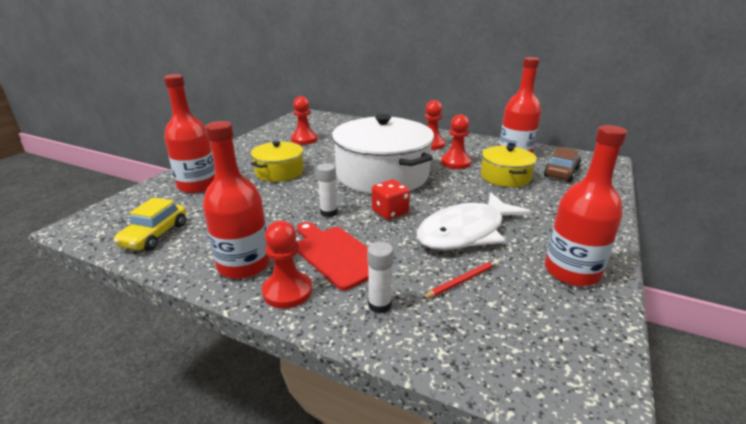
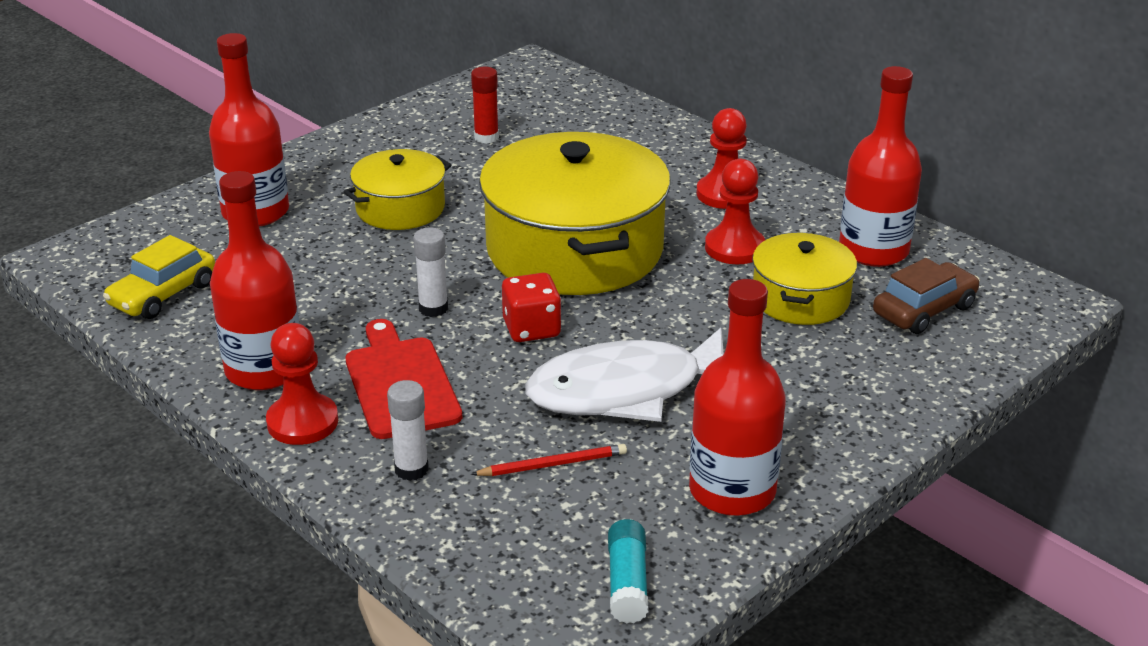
camera: 20 degrees right, 5 degrees up
(304, 139) = (486, 137): red pawn -> red glue stick
(382, 175) = (575, 249): white pot -> yellow pot
(576, 346) = (627, 583): none -> turquoise glue stick

